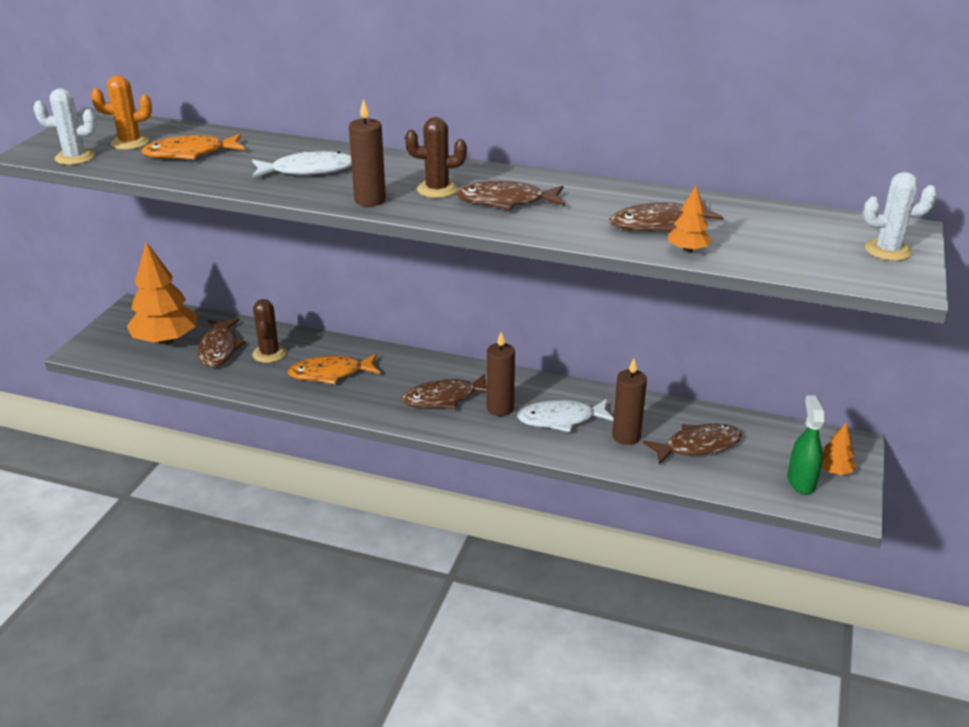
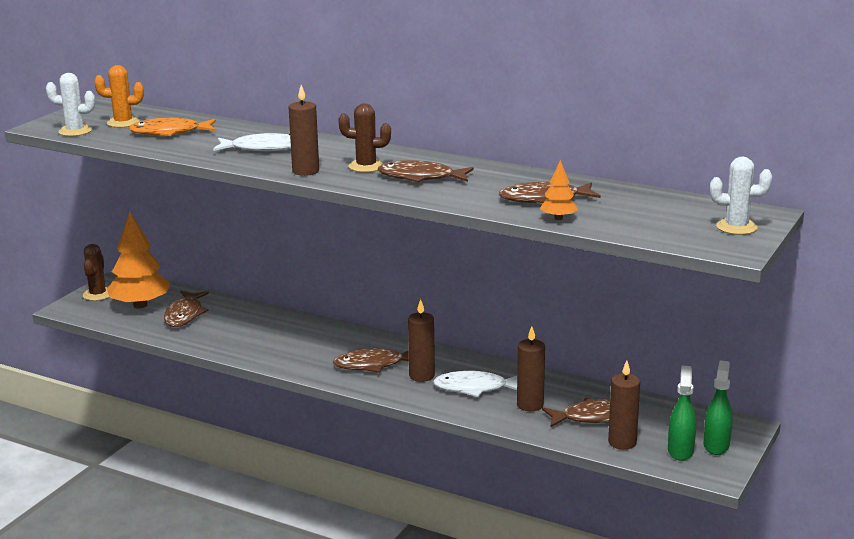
camera: 10 degrees right, 10 degrees down
(269, 354) = (228, 321): brown cactus -> brown cactus (97, 294)
(330, 373) = (277, 339): orange fish -> none
(738, 476) = (622, 442): none -> brown candle
(834, 471) = (716, 445): orange tree -> green spray bottle

